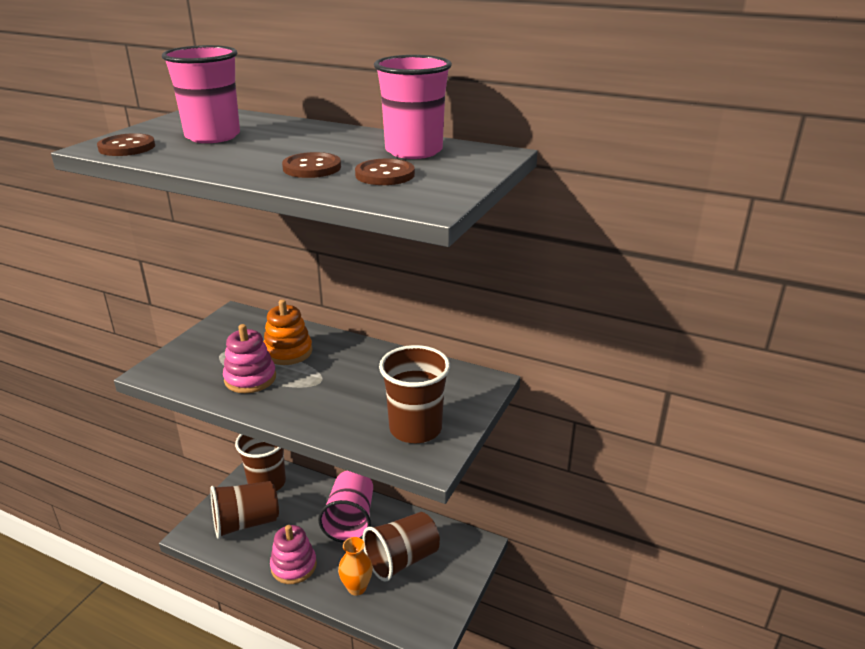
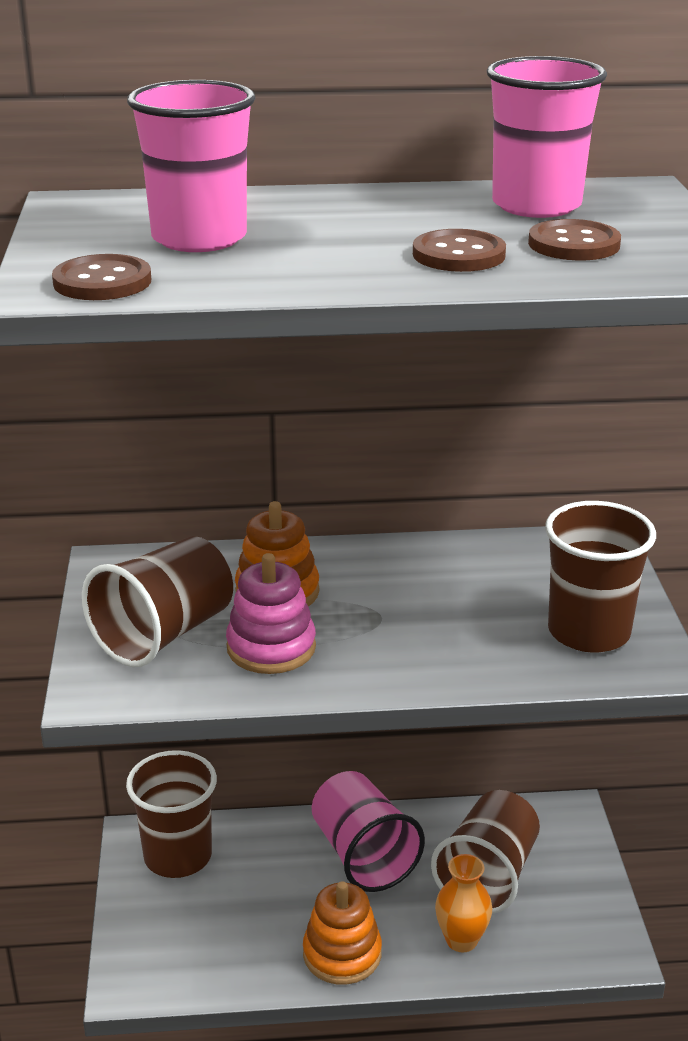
camera: 30 degrees left, 0 degrees up
(246, 522) = (204, 927): brown cup -> brown cup (164, 634)
(293, 566) = (342, 954): pink stacking toy -> orange stacking toy

